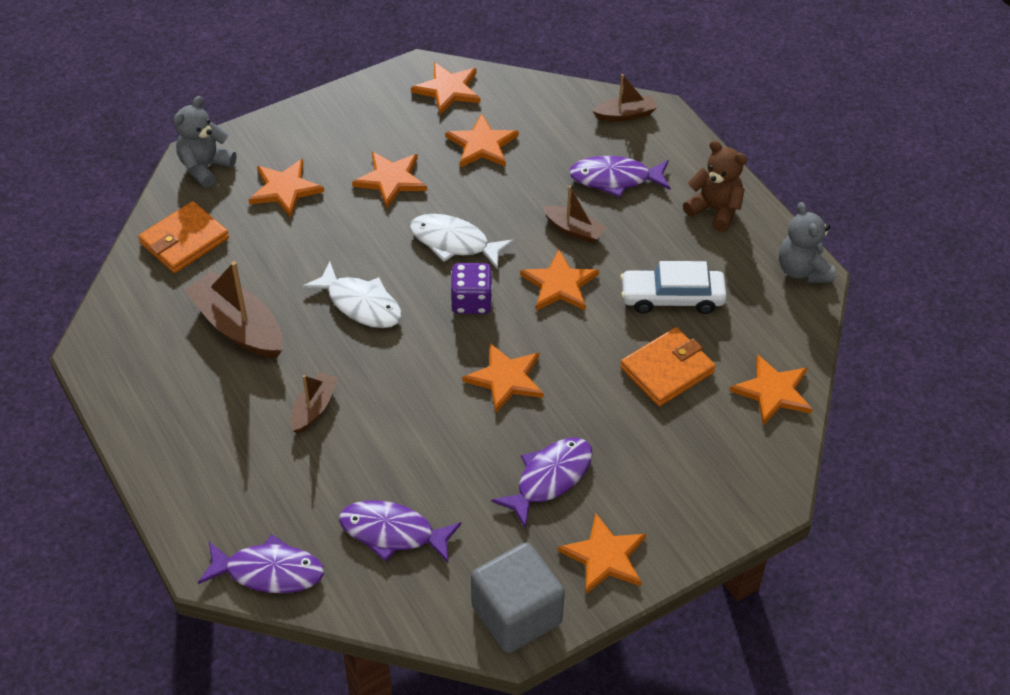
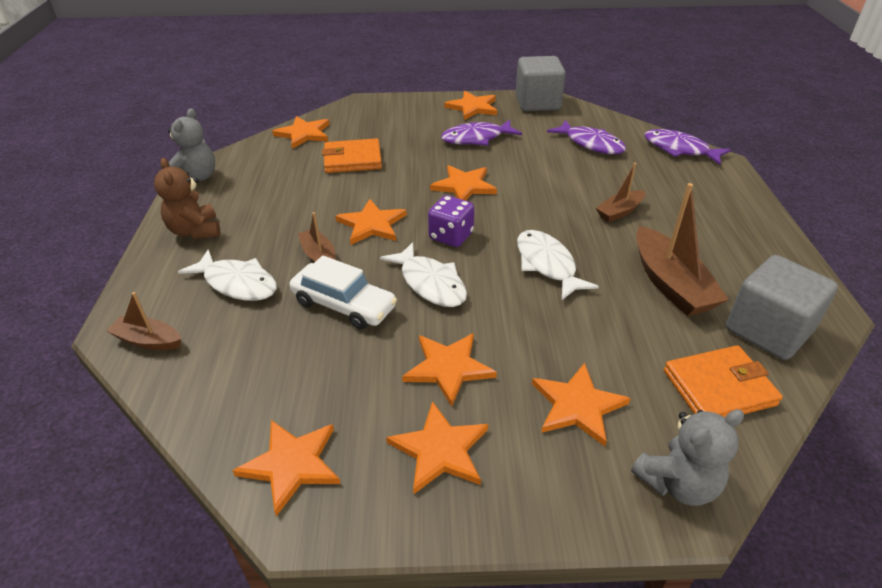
camera: 150 degrees left, 10 degrees down
(146, 308) = (768, 330): none -> grey cube
(482, 145) = (321, 368): orange star -> orange star (440, 450)
(615, 179) = (237, 283): purple fish -> white fish
(672, 298) = (302, 191): white car -> white car (344, 305)

